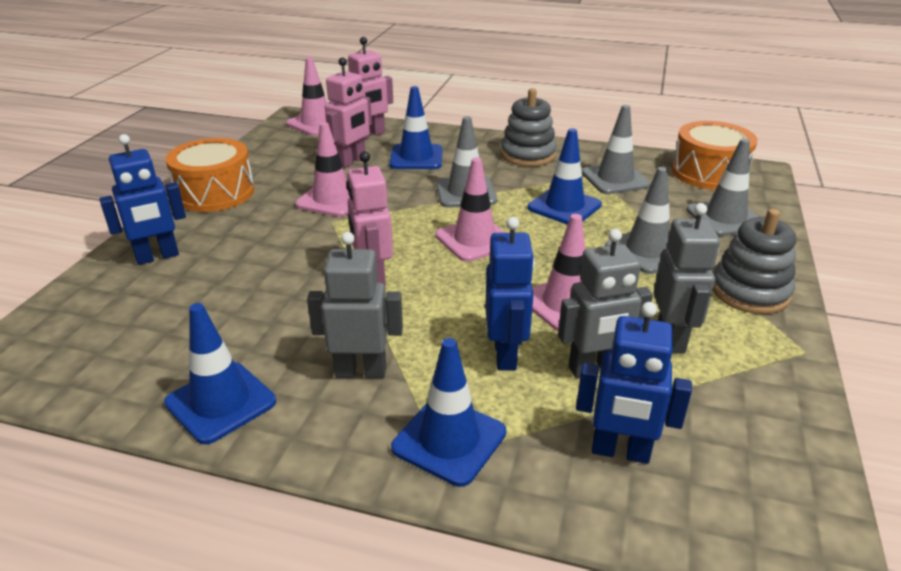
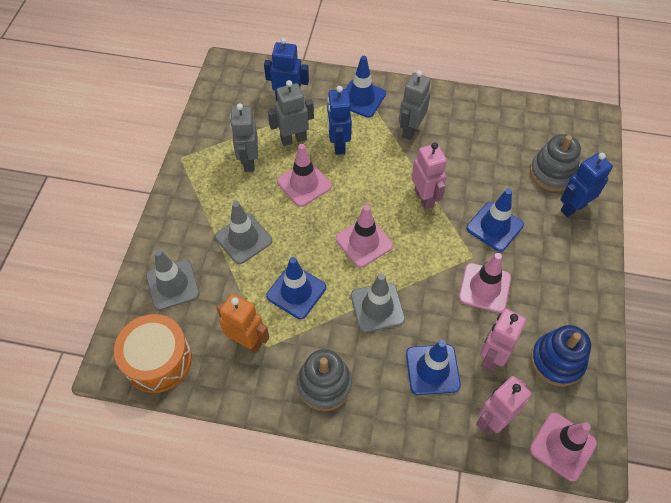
camera: 175 degrees right, 25 degrees up
(215, 193) = (584, 290): orange drum -> none
(221, 402) = (469, 109): blue traffic cone -> blue traffic cone (494, 227)
(286, 157) = (557, 361): none -> blue stacking toy
(361, 371) = (410, 130): grey robot -> grey robot turned 120 degrees clockwise
(615, 179) = (247, 341): grey traffic cone -> orange robot
(749, 292) = (190, 202): grey stacking toy -> grey stacking toy (552, 173)

